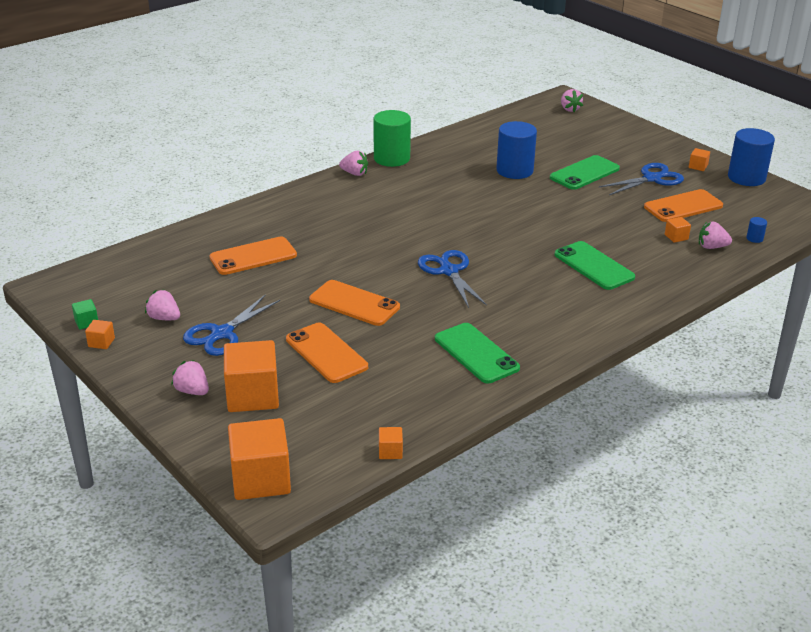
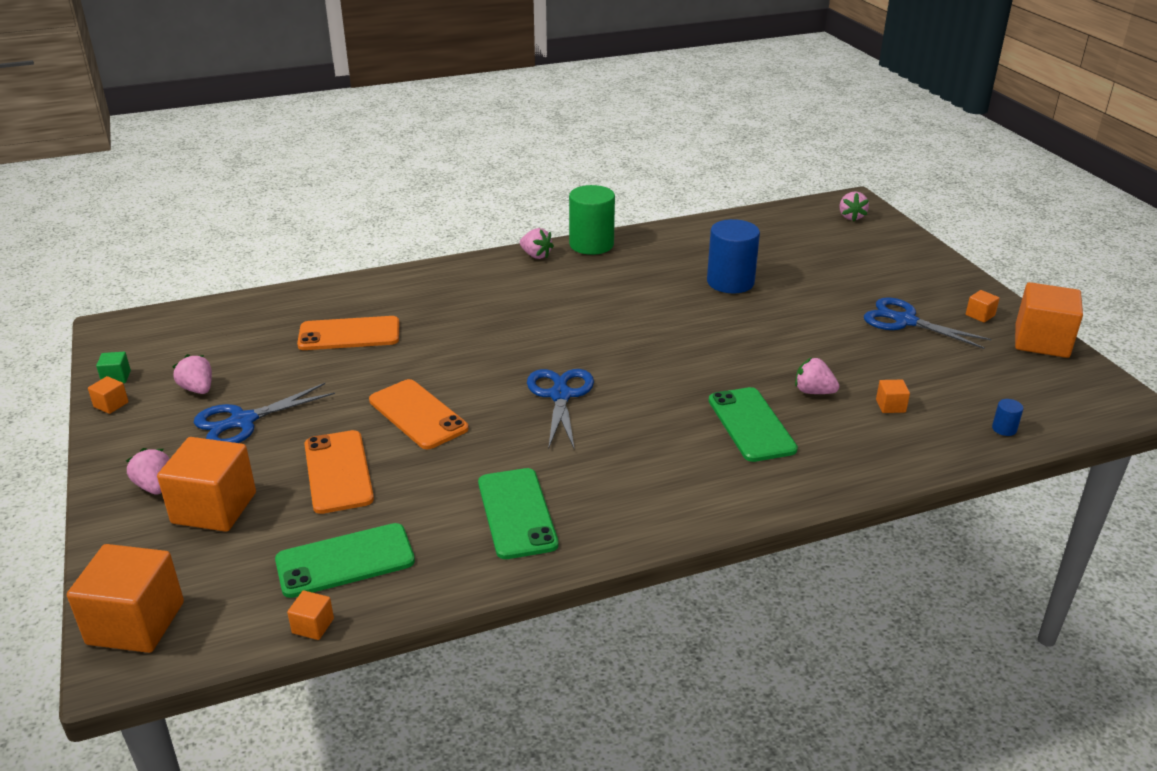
camera: 20 degrees right, 0 degrees up
(584, 173) = (818, 299): green phone -> green phone (345, 560)
(652, 179) = (905, 321): blue scissors -> blue scissors turned 135 degrees counterclockwise
(683, 206) = (926, 365): orange phone -> none
(711, 247) = (933, 429): pink strawberry -> pink strawberry (813, 391)
(746, 178) = (1041, 341): blue cylinder -> orange cube

